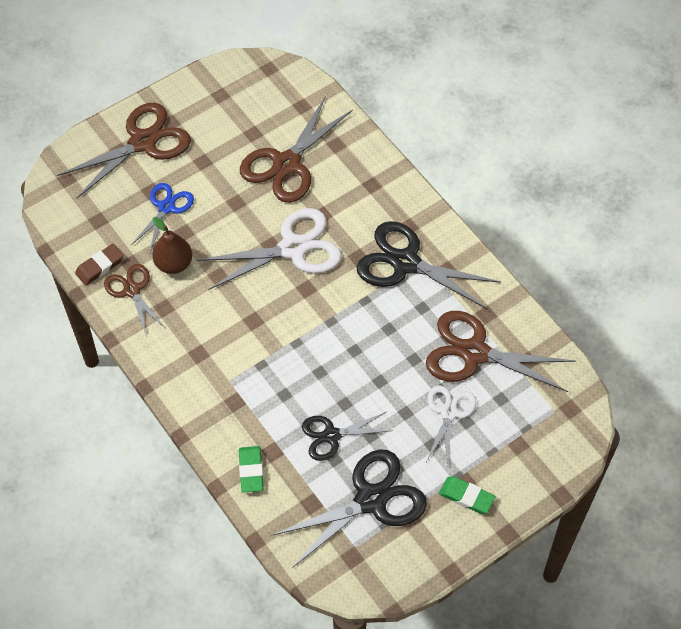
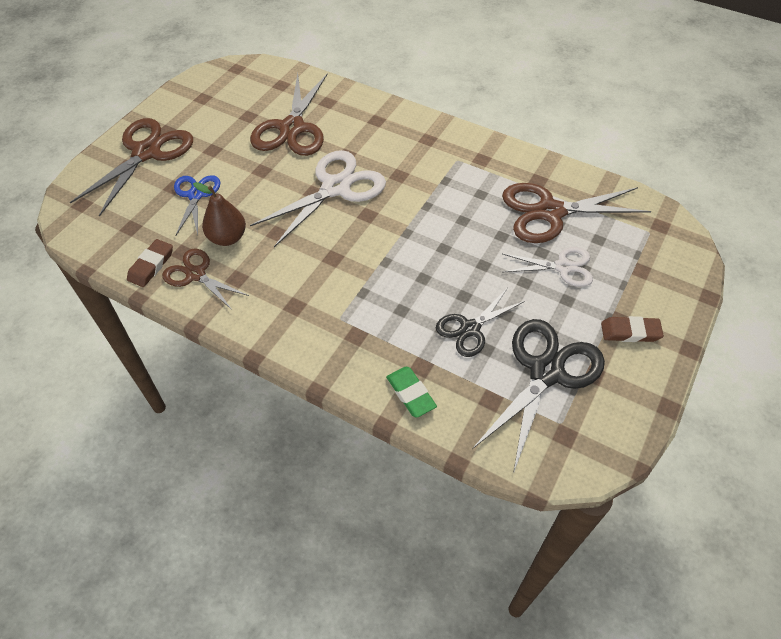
camera: 25 degrees left, 5 degrees down
(405, 262) = (443, 166): black scissors -> none
(449, 413) = (563, 267): white scissors -> white scissors turned 105 degrees clockwise
(466, 496) = (630, 332): green eraser -> brown eraser

